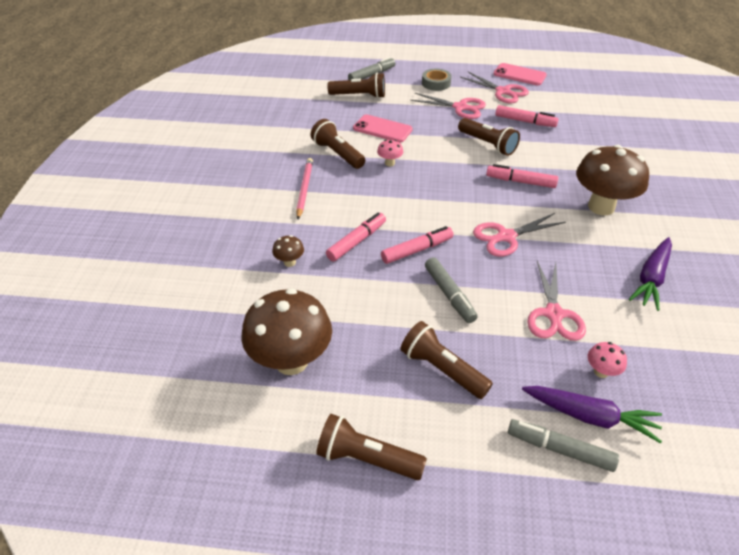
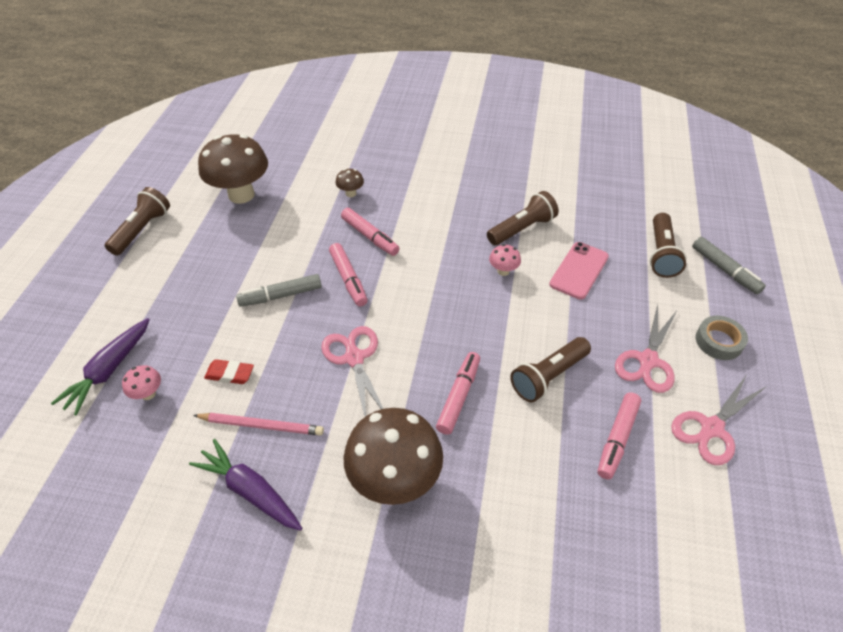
camera: 95 degrees right, 5 degrees up
(304, 189) = (457, 203): pink pencil -> pink pencil (261, 425)
(442, 369) = (199, 279): brown flashlight -> none
(519, 75) = (783, 469): pink phone -> none
(553, 314) = (230, 374): pink scissors -> red eraser
(559, 449) = (92, 340): grey marker -> none

